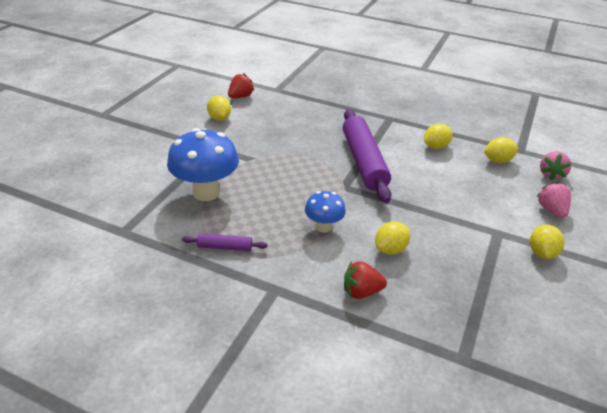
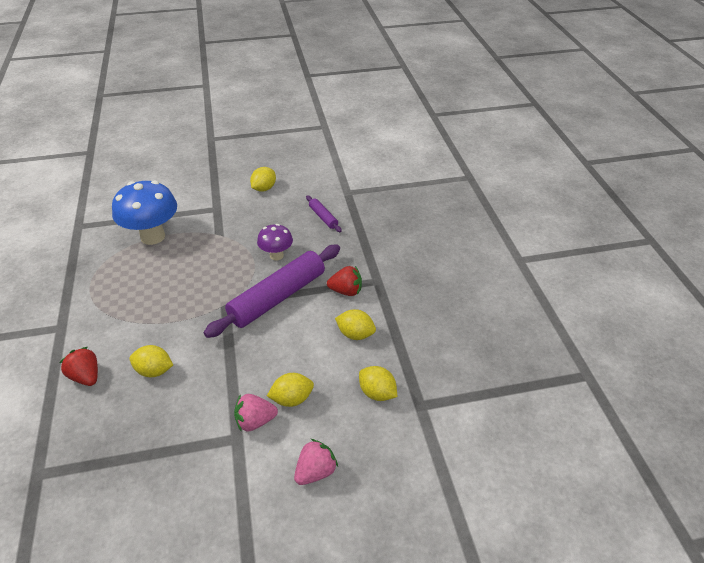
camera: 55 degrees right, 5 degrees up
(225, 247) = (93, 279): purple rolling pin -> purple rolling pin (323, 217)
(240, 97) = (311, 181): red strawberry -> red strawberry (346, 291)
(313, 144) = (276, 255): none -> purple mushroom
(323, 227) = (156, 318): blue mushroom -> none
(541, 253) = (227, 486): yellow lemon -> yellow lemon (292, 399)
(551, 174) = (393, 450): pink strawberry -> pink strawberry (255, 421)

